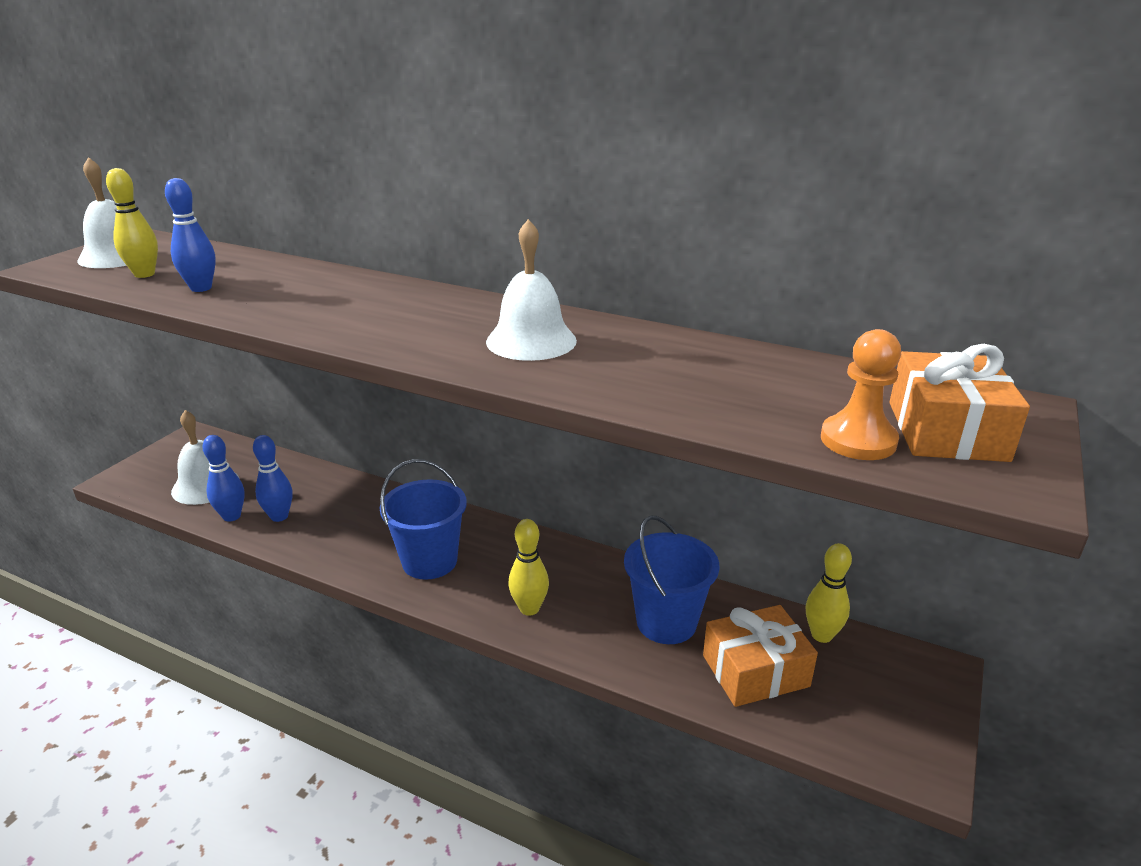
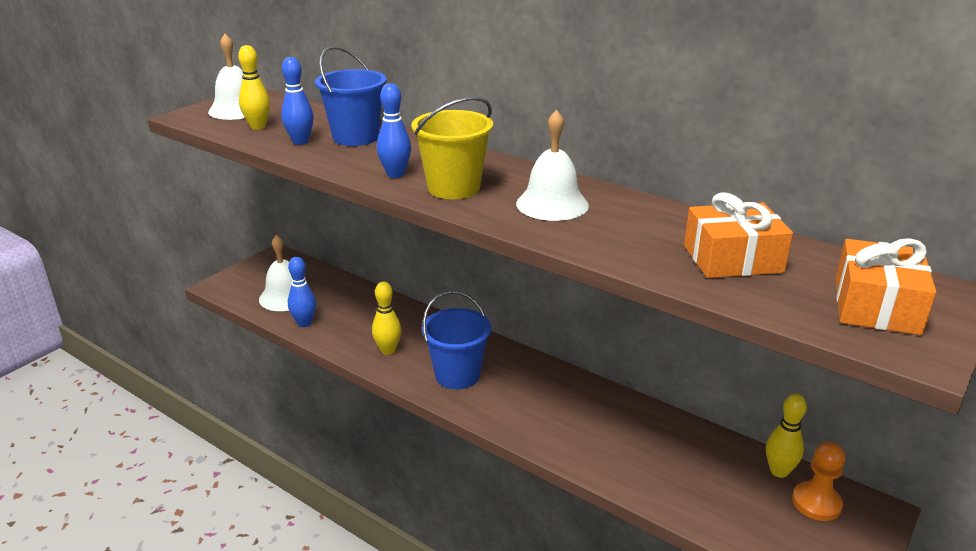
camera: 10 degrees right, 0 degrees up
(279, 516) = (341, 327): blue bowling pin -> blue bowling pin (395, 174)
(404, 330) = (453, 188): none -> yellow bucket
(529, 608) = (534, 421): yellow bowling pin -> yellow bowling pin (388, 350)
(666, 622) = (646, 445): blue bucket -> blue bucket (355, 137)
(755, 671) = (715, 492): orange gift -> orange gift (732, 259)
(858, 440) = (799, 307): orange pawn -> orange pawn (816, 503)

